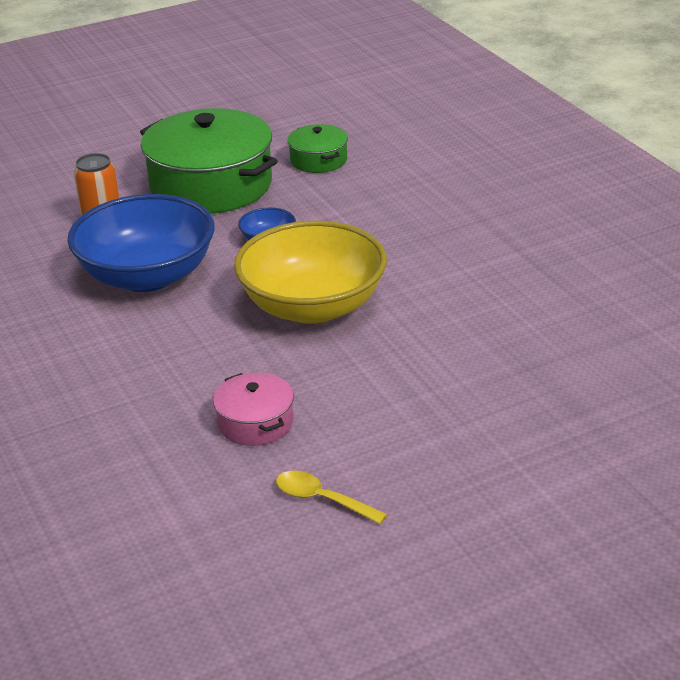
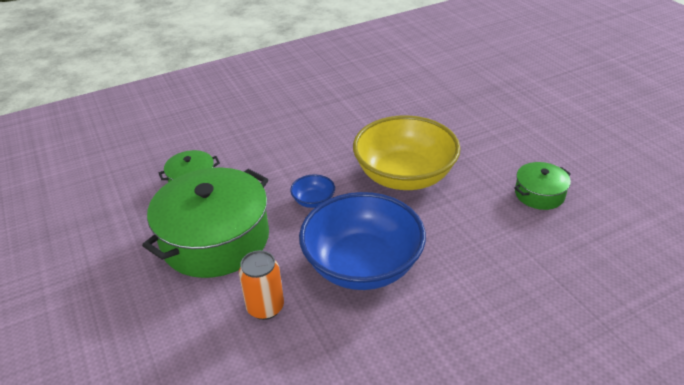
camera: 90 degrees left, 5 degrees up
(255, 423) = (539, 194): pink pot -> green pot
(322, 499) = (600, 165): yellow spoon -> none

